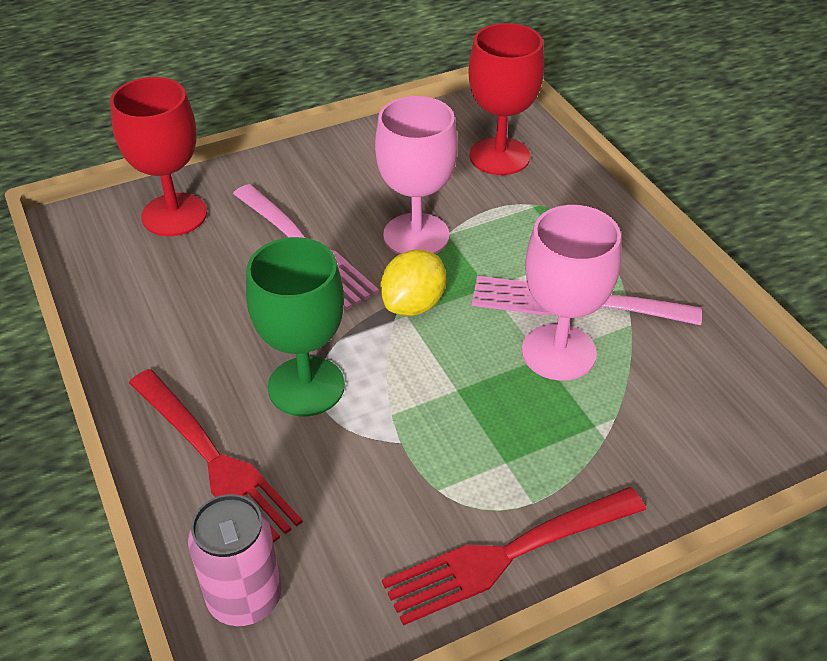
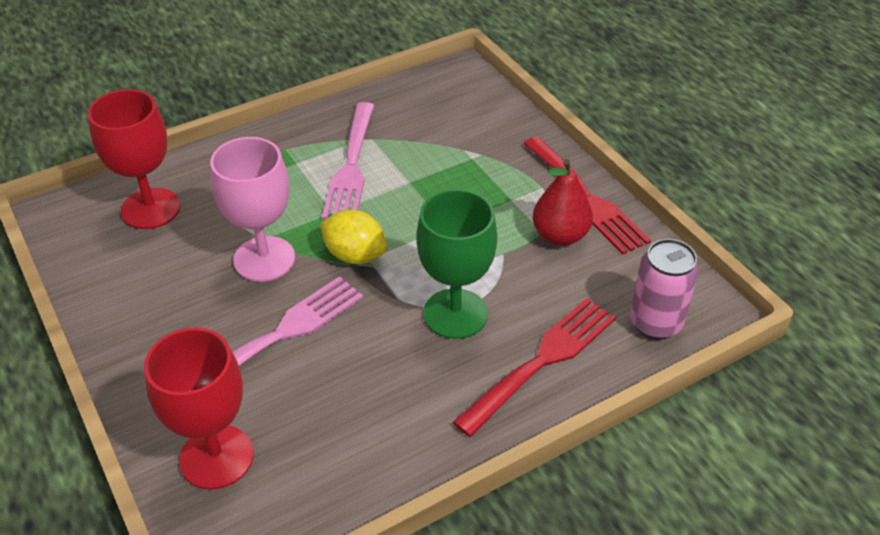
camera: 95 degrees left, 0 degrees up
(428, 510) = (560, 235): none -> red pear
(558, 352) = (404, 174): pink goblet -> none

